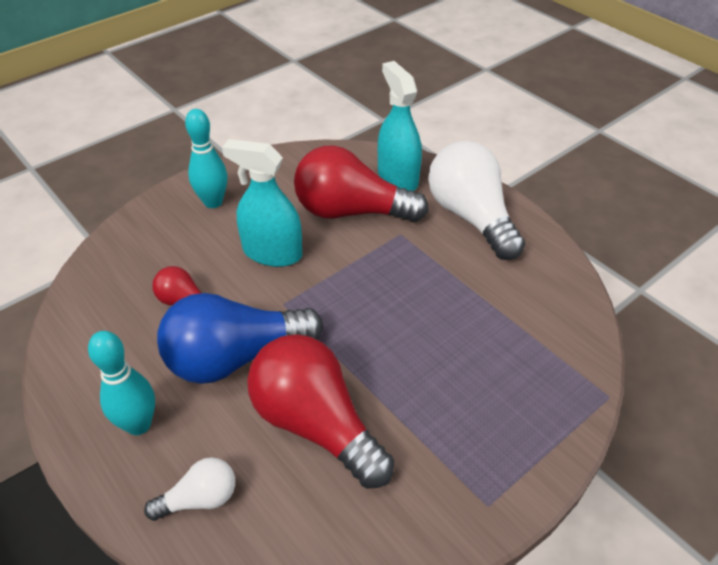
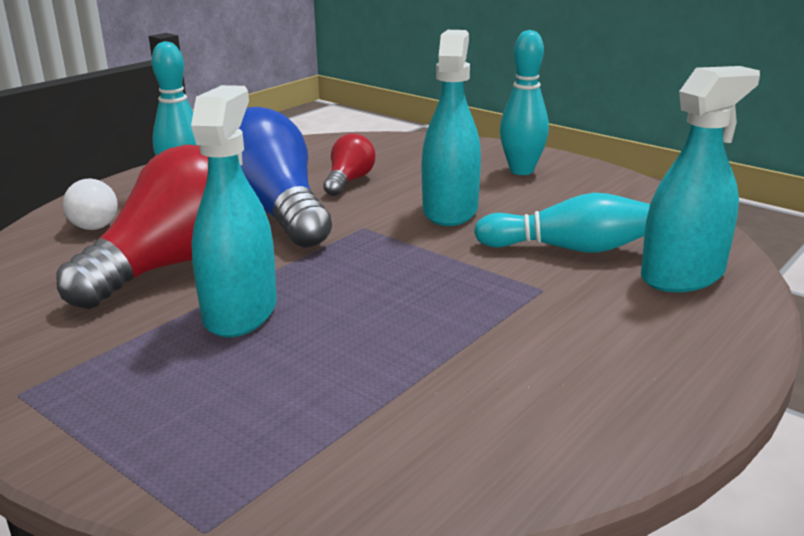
camera: 80 degrees right, 20 degrees down
(351, 211) = (567, 248): red light bulb -> turquoise bowling pin
(400, 381) = (240, 312): none -> turquoise spray bottle
(471, 217) = (635, 350): white light bulb -> none

